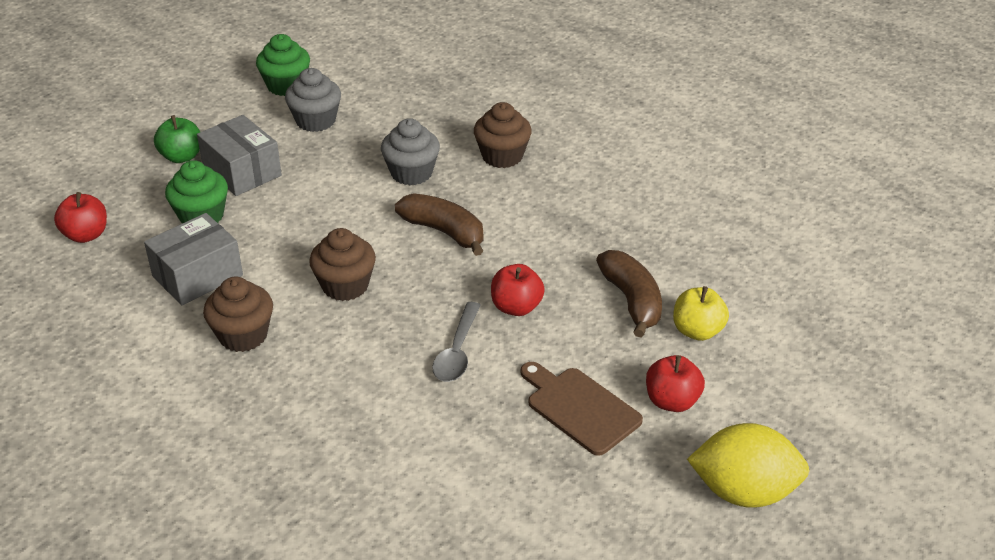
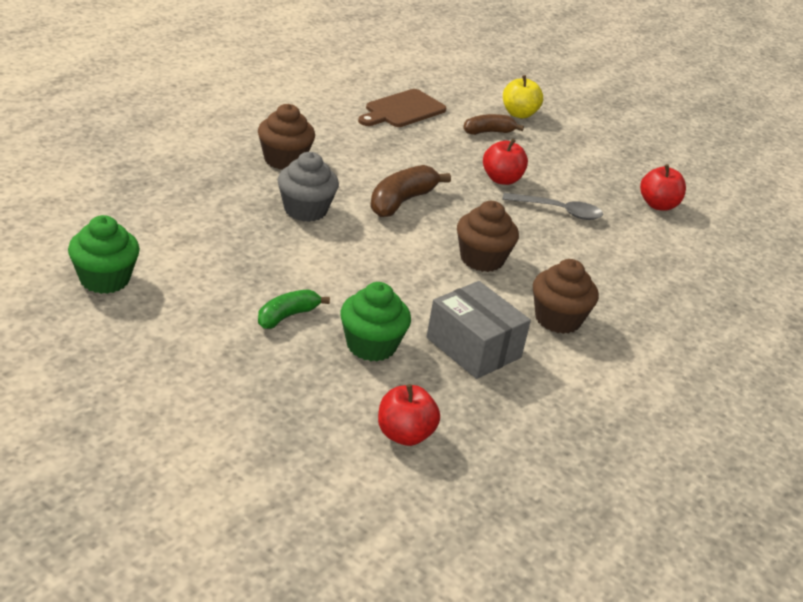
camera: 95 degrees left, 5 degrees down
(181, 157) = (249, 362): green apple -> none
(242, 171) = (287, 316): grey box -> green banana
(316, 121) = (192, 261): grey cupcake -> none
(579, 408) = (607, 169): brown cutting board -> brown cutting board (402, 110)
(631, 301) = (488, 132): brown banana -> brown banana, size x0.66
(672, 401) = (592, 135): red apple -> red apple (658, 205)
(744, 491) = (665, 126): yellow lemon -> none

